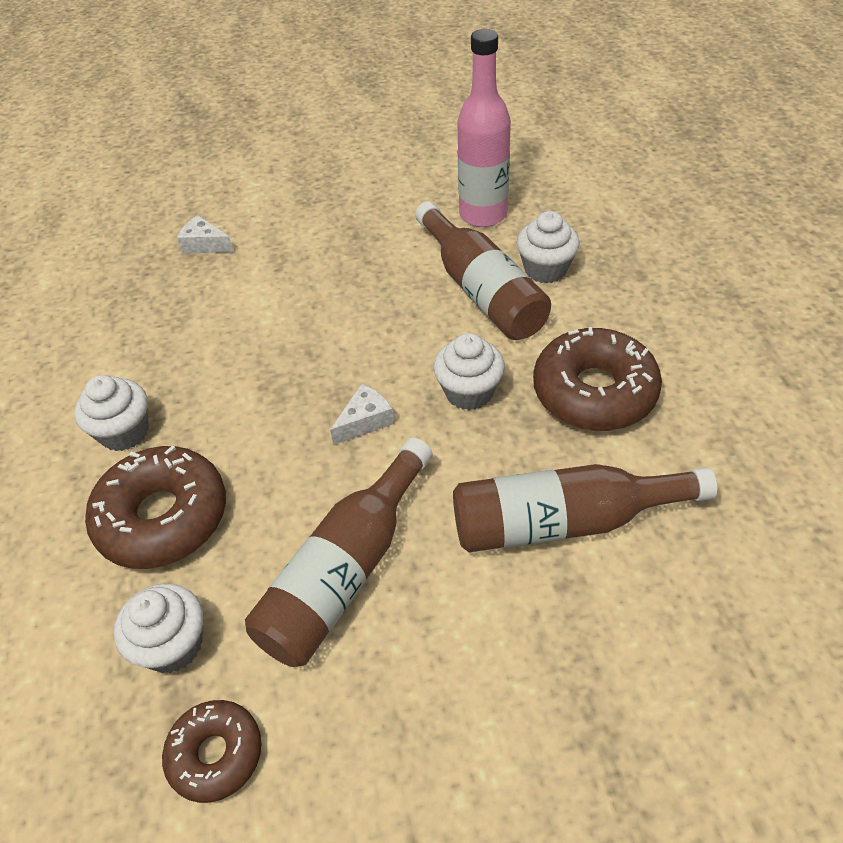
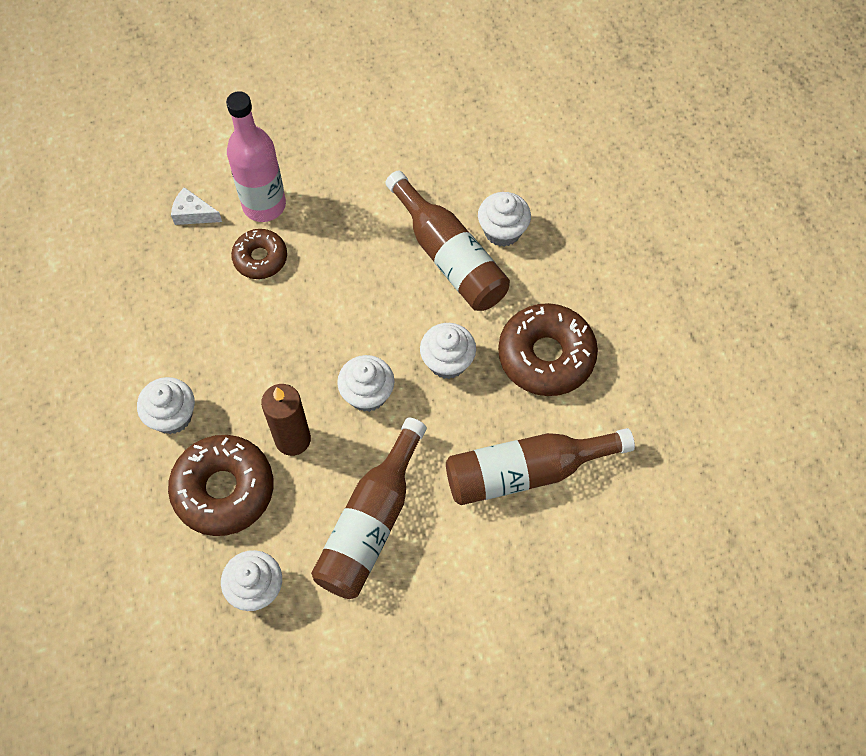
camera: 10 degrees left, 15 degrees up
(216, 754) = (304, 660): brown donut -> brown donut (260, 258)
(263, 465) = (293, 439): none -> brown candle
(365, 421) = (367, 394): white cheese -> white cupcake
(483, 214) = (444, 169): pink bottle -> pink bottle (264, 205)

